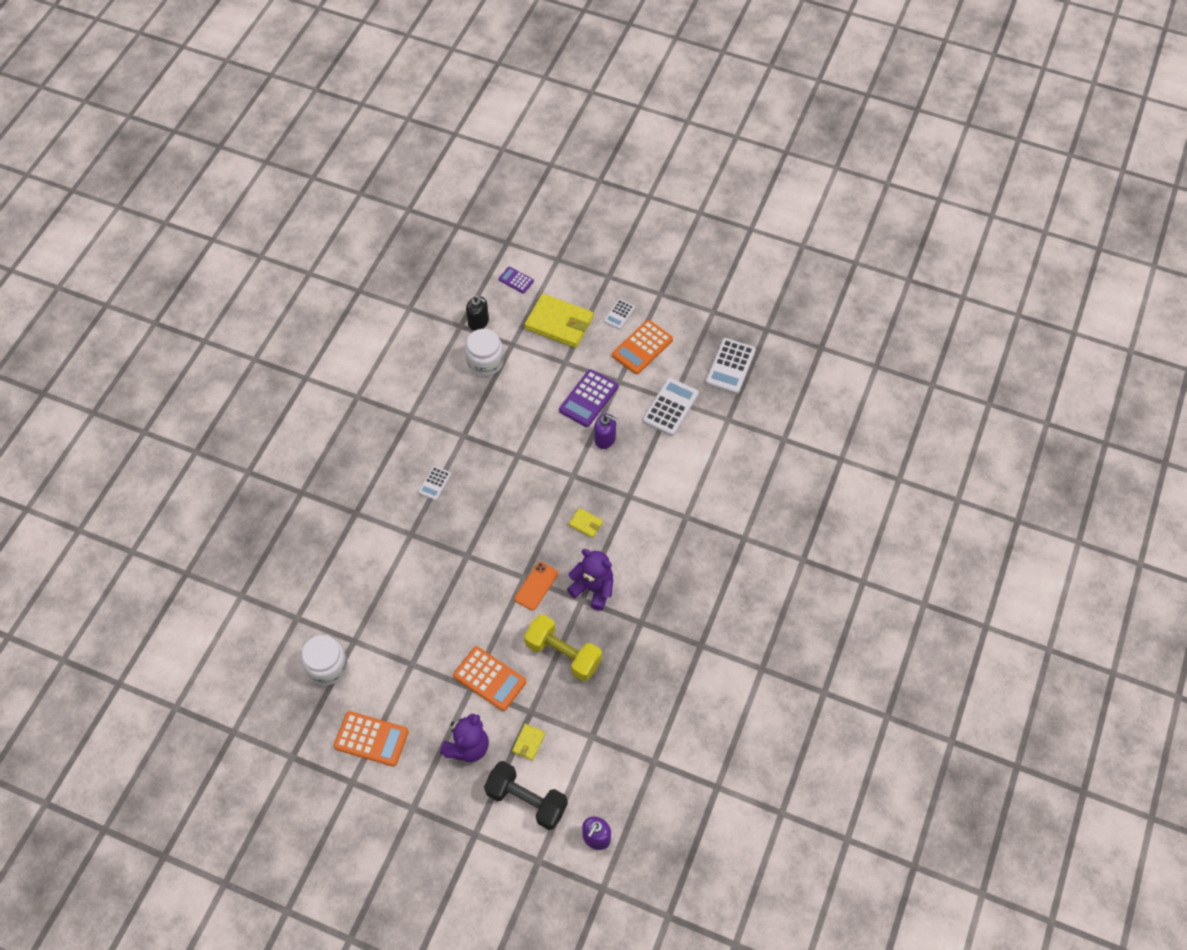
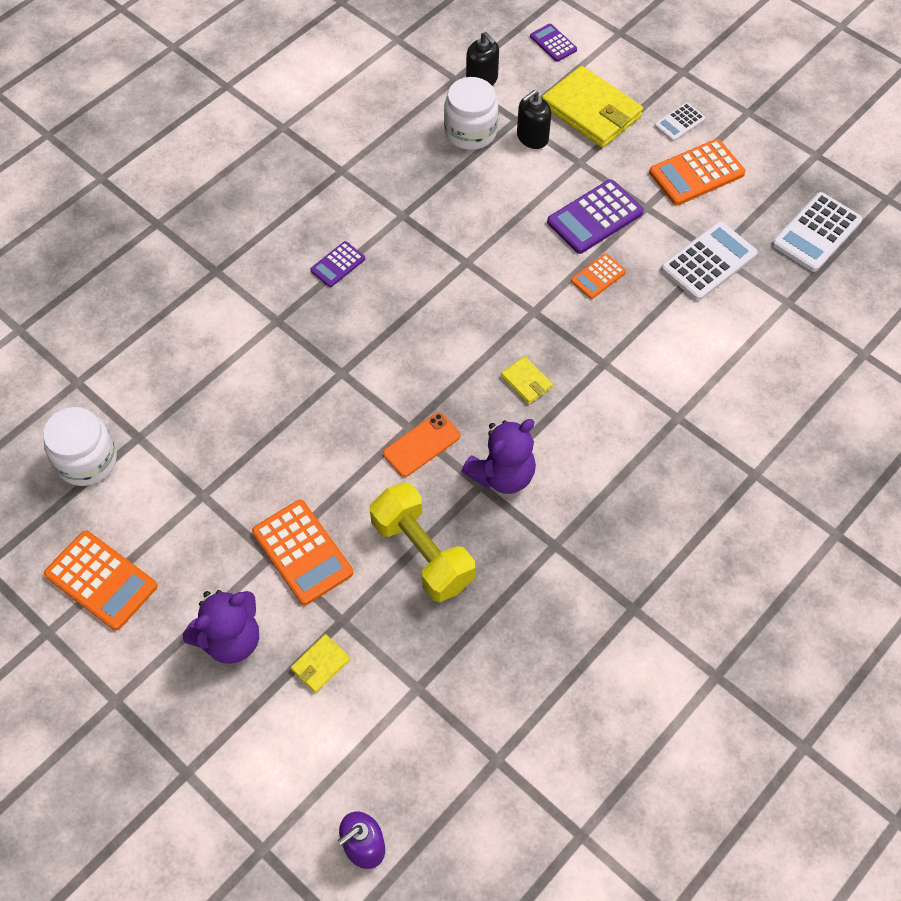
camera: 20 degrees right, 0 degrees up
(435, 483) = (338, 264): white calculator -> purple calculator
(526, 800) = (282, 750): black dumbbell -> none
(527, 354) = (532, 137): none -> black soap dispenser
(593, 589) = (502, 475): purple teddy bear -> purple teddy bear turned 90 degrees clockwise
(605, 439) = (598, 276): purple soap dispenser -> orange calculator

